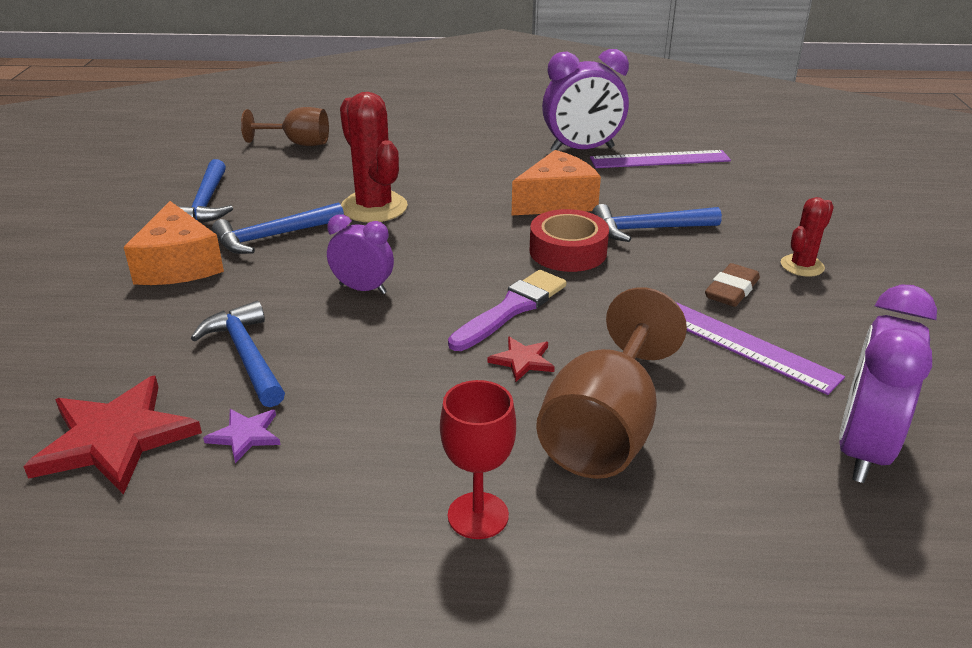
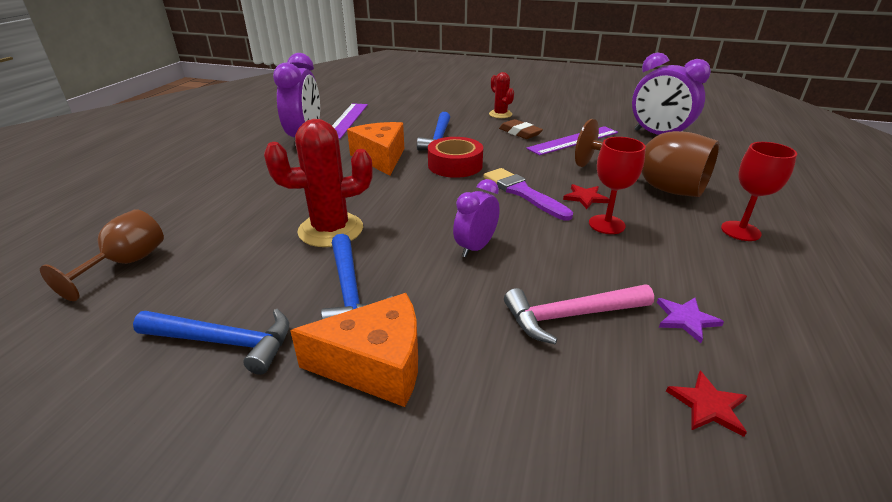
camera: 75 degrees left, 0 degrees up
(115, 438) = (708, 405): red star -> red star, size x0.47
(247, 356) = (570, 316): blue hammer -> pink hammer
(449, 379) = (606, 224): none -> red goblet

